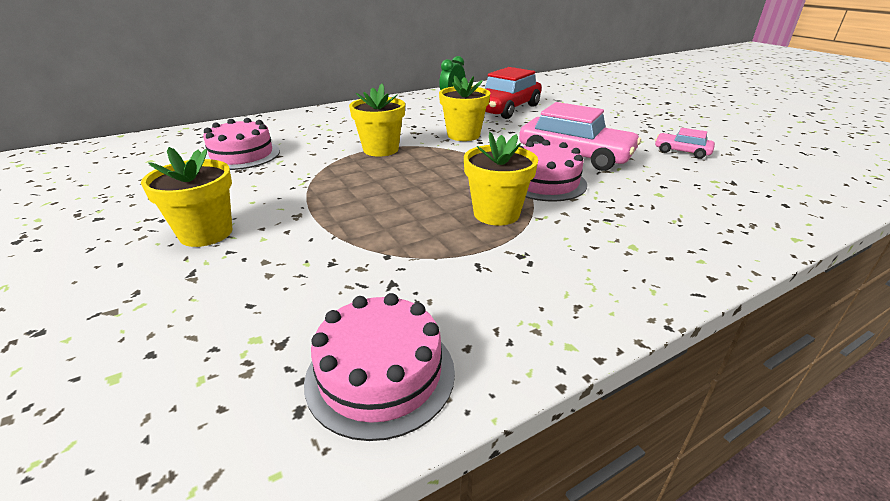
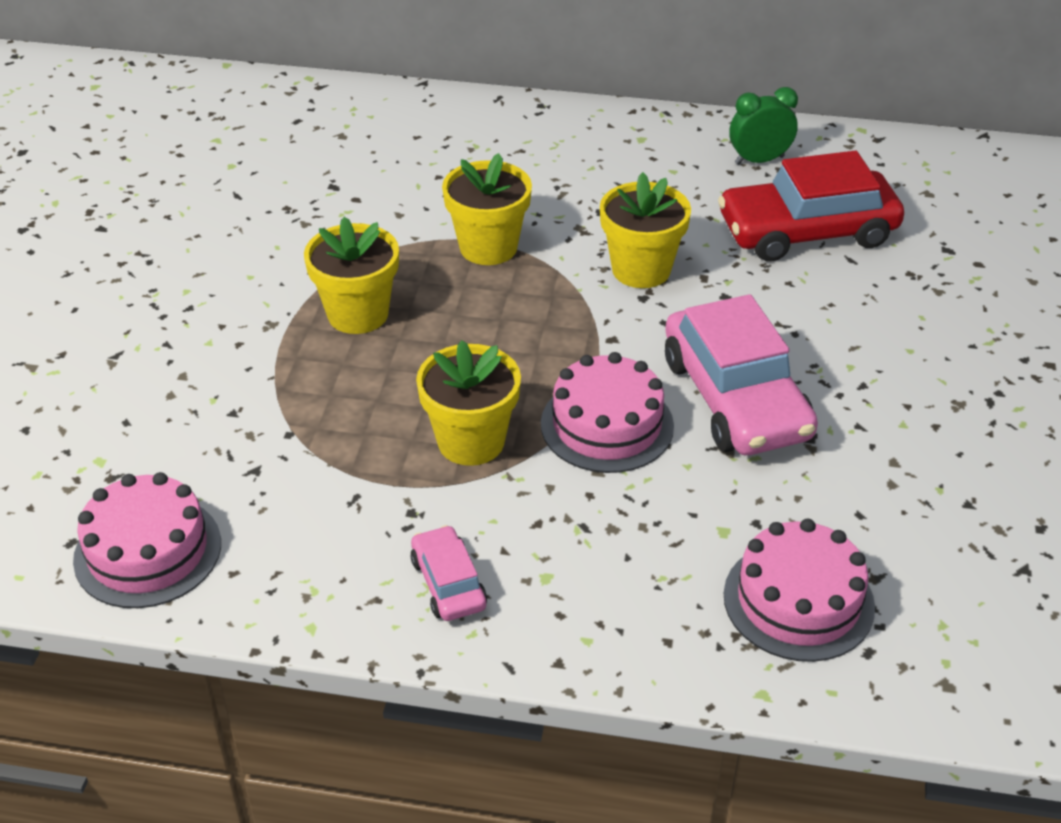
camera: 40 degrees right, 10 degrees up
(206, 233) = (169, 305): yellow flower pot -> yellow flower pot (358, 314)
(242, 155) = (317, 177): pink cake -> pink cake (798, 600)
(682, 151) = (923, 481): pink car -> pink car (448, 583)

